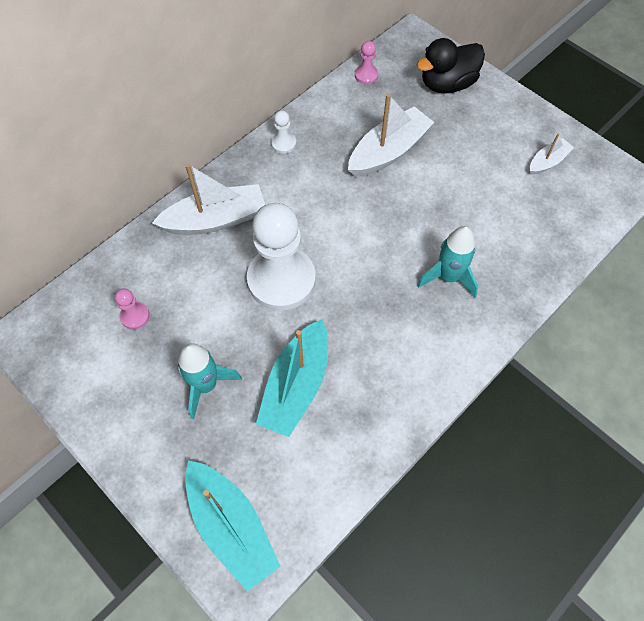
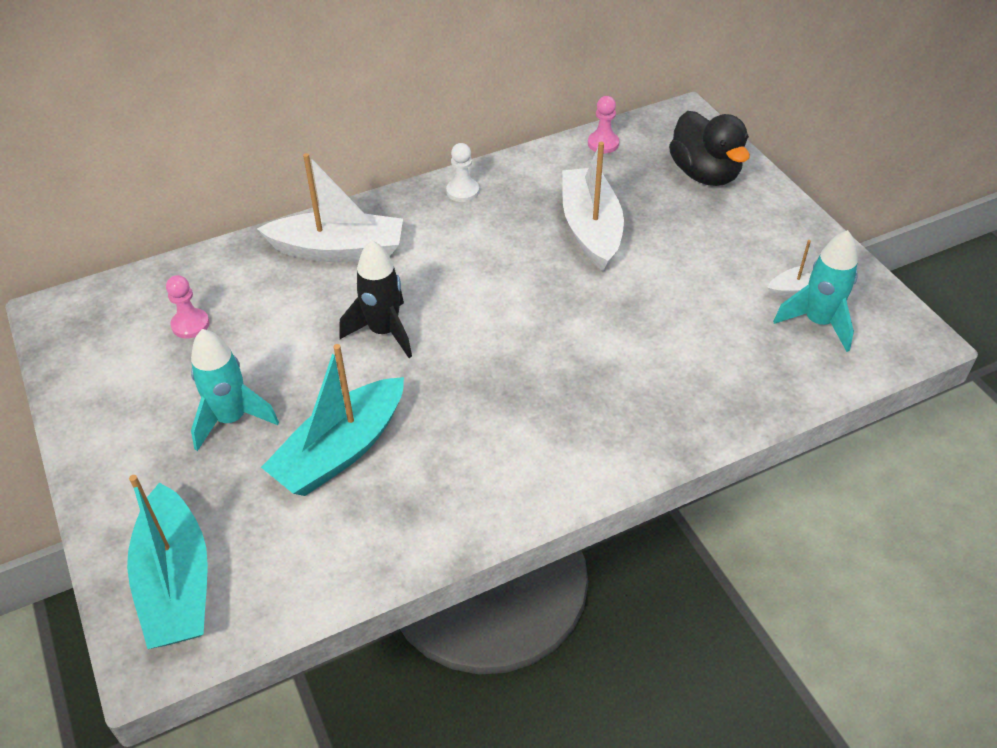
camera: 20 degrees right, 15 degrees down
(281, 280) = (384, 332): white pawn -> black rocket
(388, 151) = (590, 228): white boat -> white boat turned 75 degrees counterclockwise
(447, 84) = (704, 174): black duck -> black duck turned 105 degrees counterclockwise
(448, 277) = (600, 383): turquoise rocket -> turquoise rocket (818, 323)

